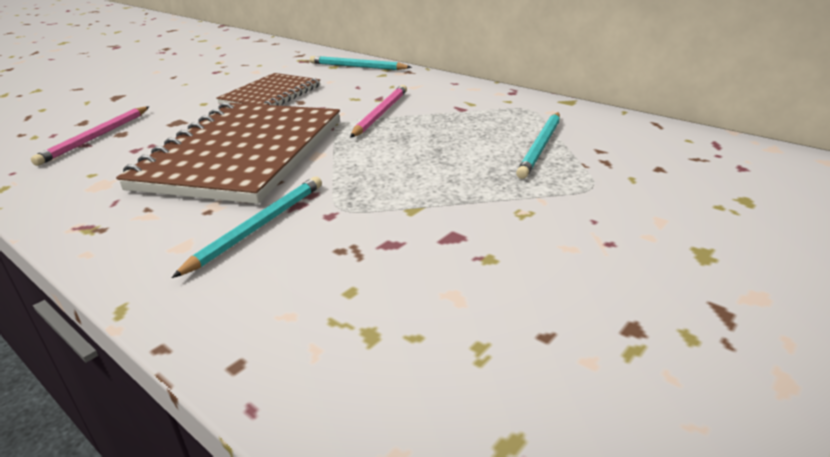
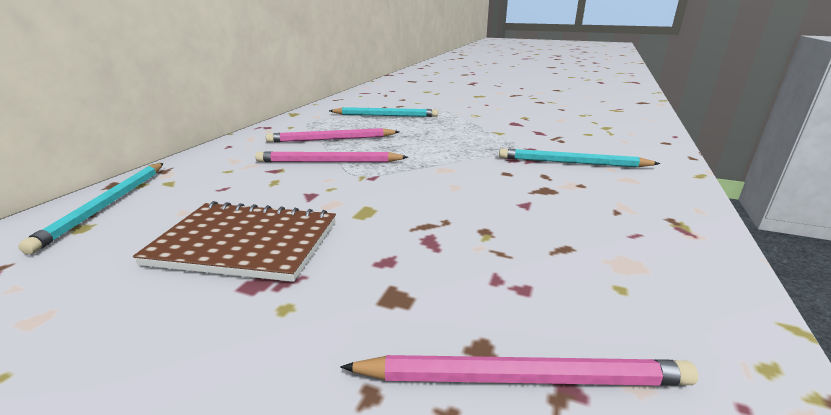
camera: 110 degrees left, 5 degrees down
(242, 154) = (469, 201): brown notebook -> none
(448, 116) = (331, 139): none -> pink pencil

